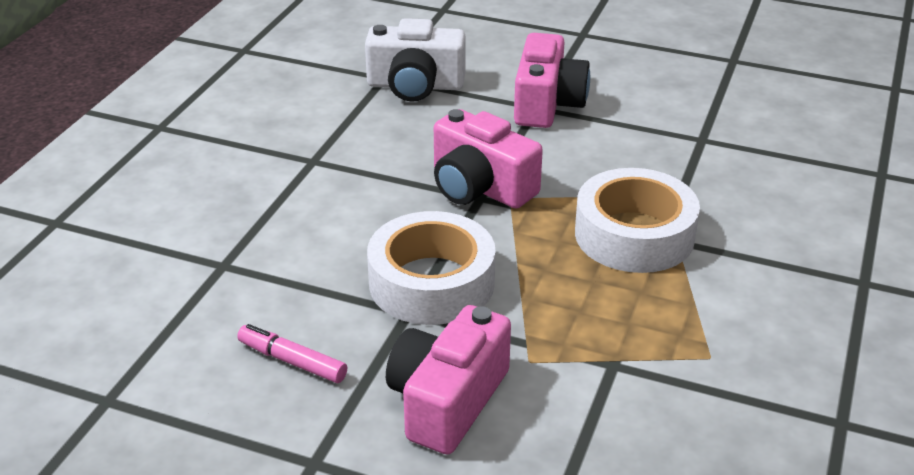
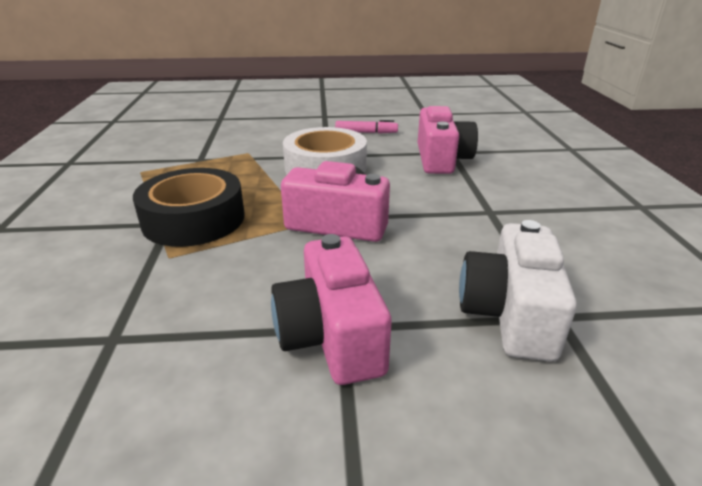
camera: 155 degrees right, 5 degrees down
(415, 86) = (509, 314): white camera -> white camera turned 60 degrees counterclockwise
(447, 401) = (282, 135): pink camera -> pink camera (441, 159)
(634, 235) = (194, 219): white tape -> black tape

